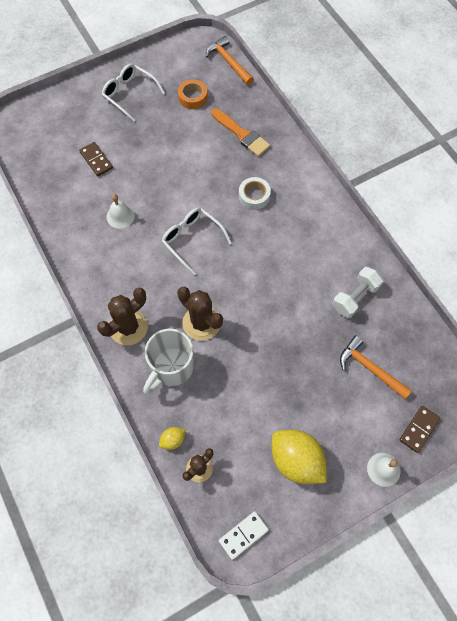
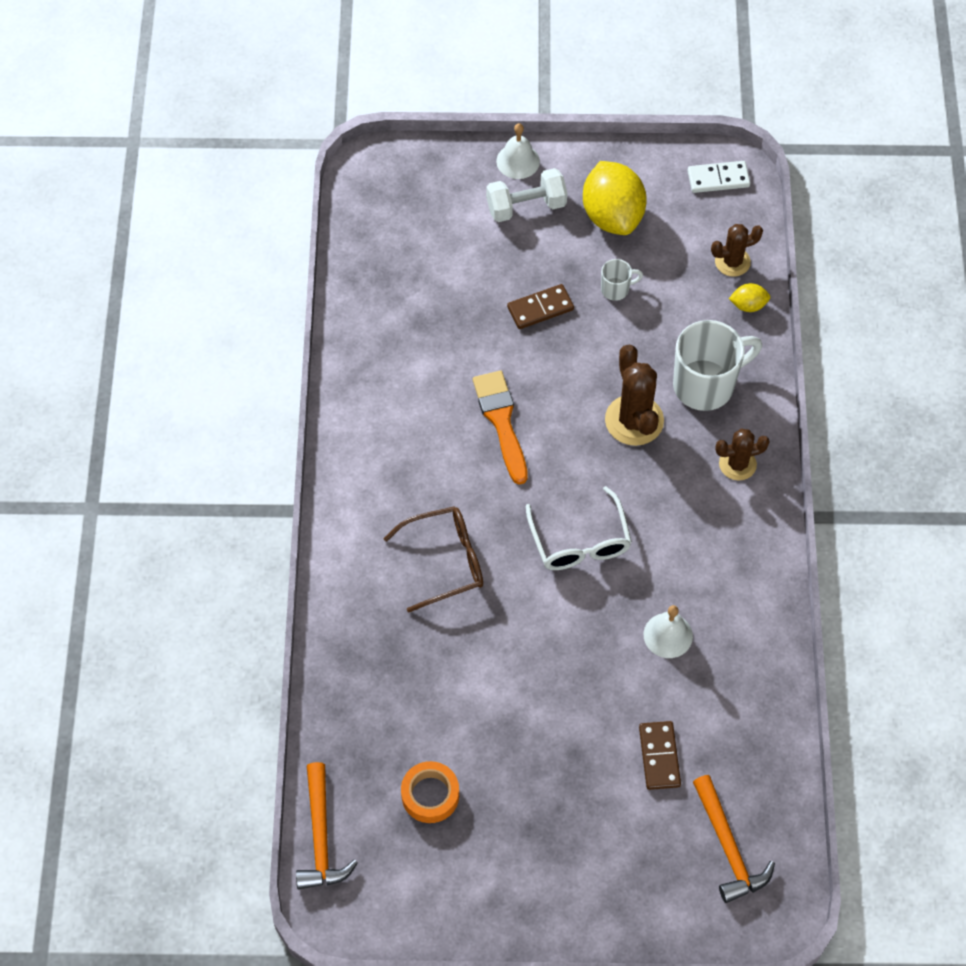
camera: 150 degrees left, 5 degrees down
(128, 327) = (737, 464): brown cactus -> brown cactus, size x0.63
(129, 94) = (536, 863): white glasses -> none
(242, 134) = (394, 677): orange brush -> orange brush (501, 421)
(254, 196) = (445, 561): white tape -> brown glasses
(261, 405) = (616, 289): none -> white mug
(355, 297) = (407, 350): white dumbbell -> white dumbbell (526, 206)
(370, 368) = (453, 262): orange hammer -> orange hammer (728, 847)
(419, 429) = (446, 176): brown domino -> brown domino (540, 308)

